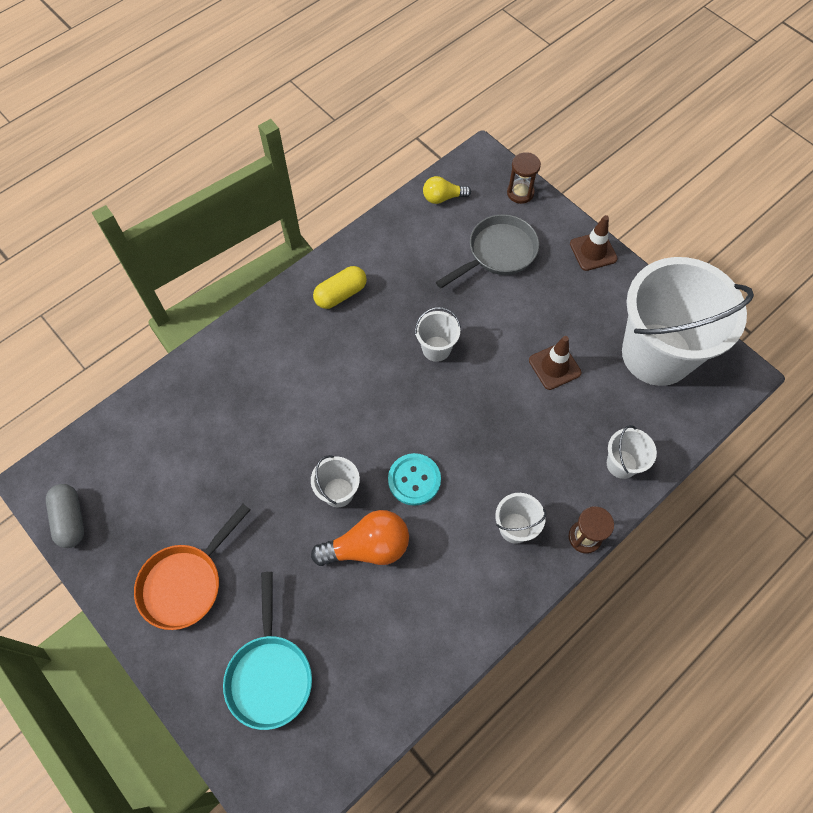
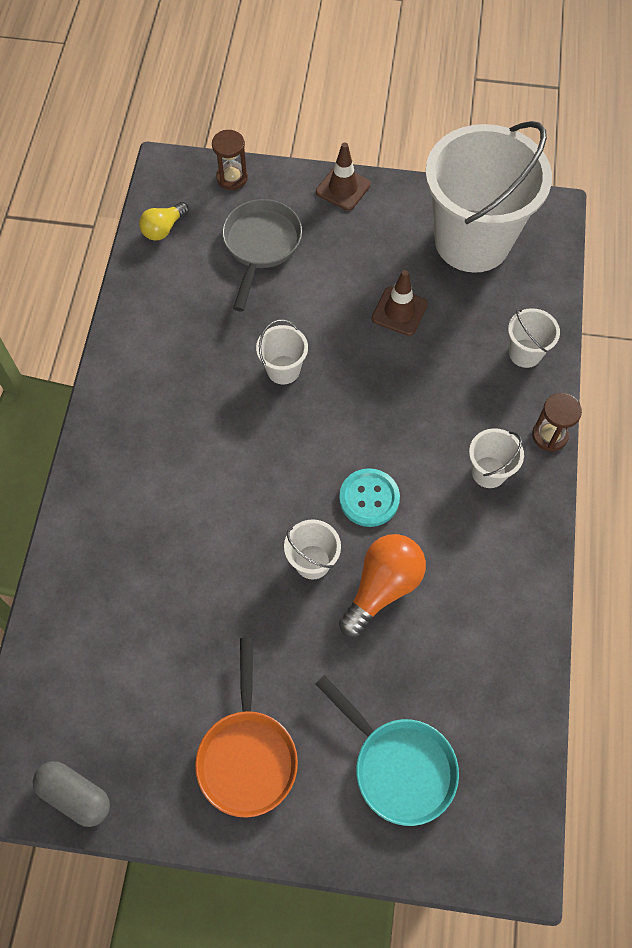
camera: 40 degrees left, 0 degrees up
(341, 294) = (148, 384): yellow capsule -> none

